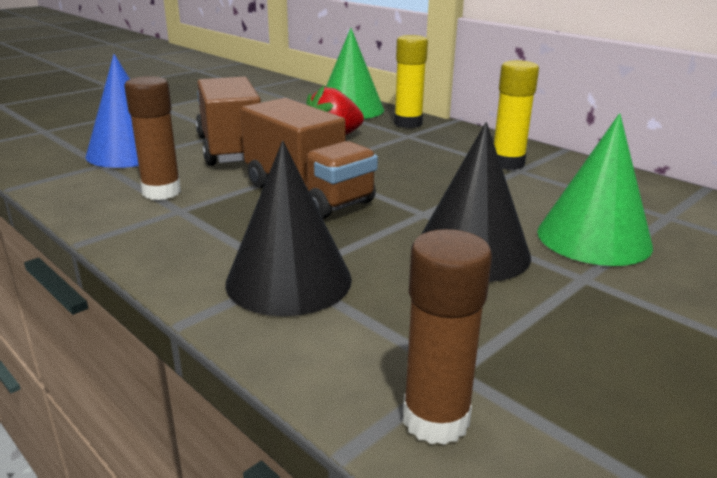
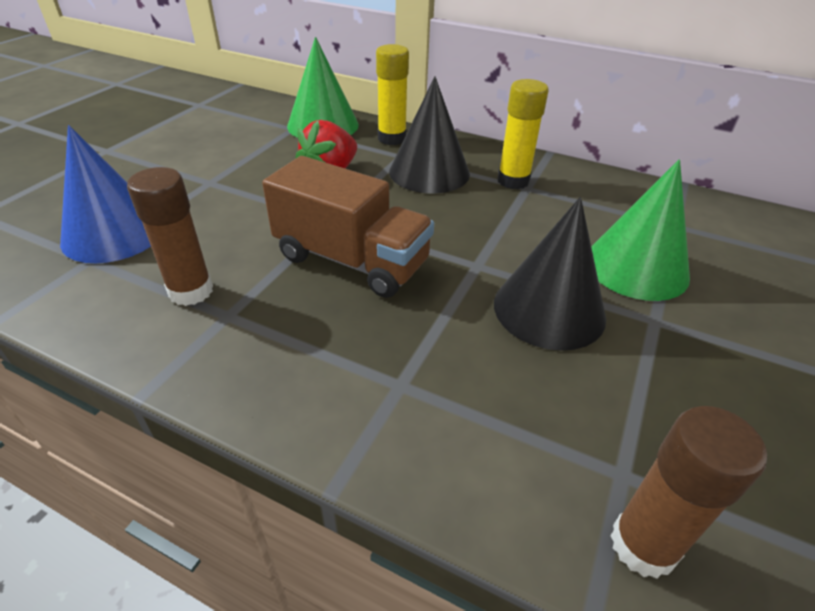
camera: 20 degrees left, 15 degrees up
(230, 149) = (229, 207): brown truck -> none
(289, 280) = (406, 394): black cone -> black cone (429, 172)

